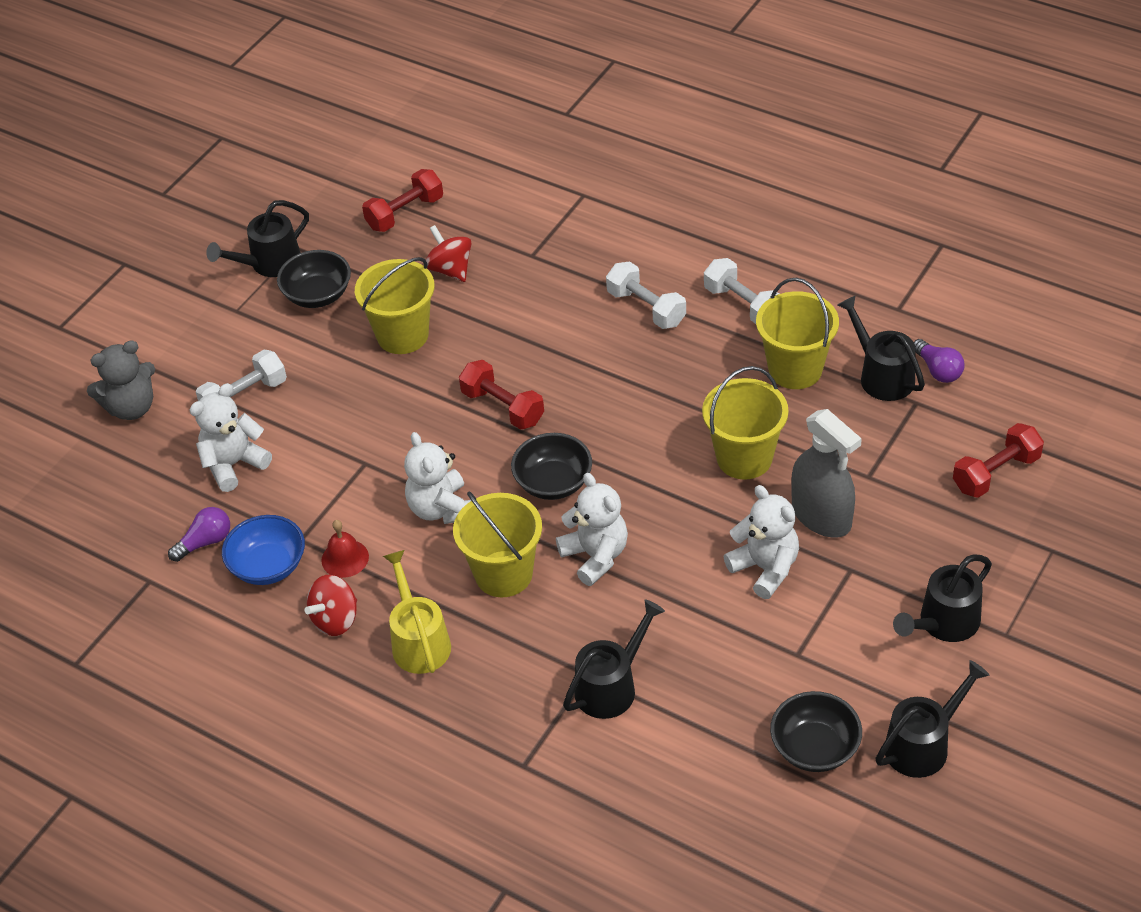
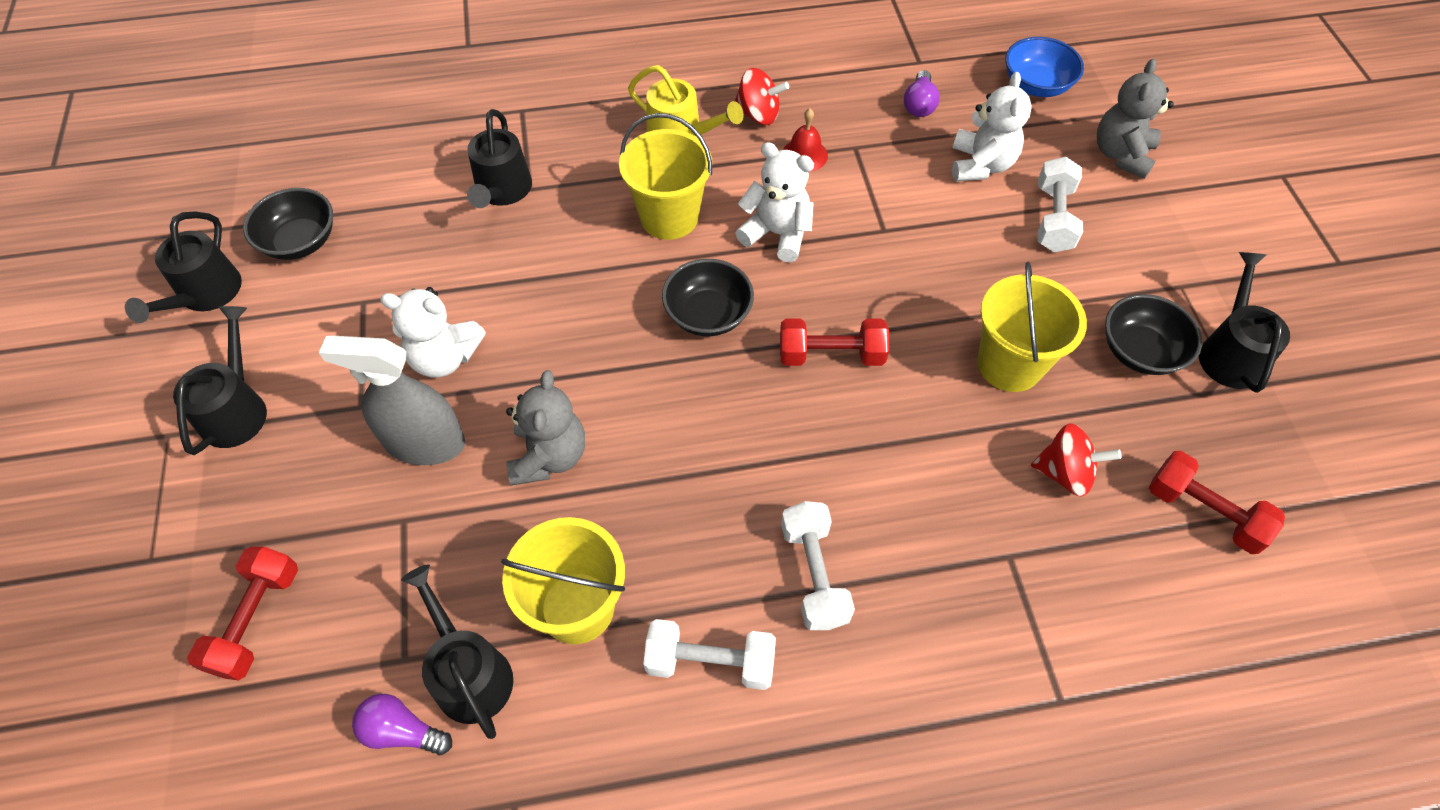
camera: 135 degrees right, 10 degrees up
(268, 566) = (852, 117): blue bowl -> blue bowl (1036, 85)
(335, 619) = (758, 115): red spinning top -> red spinning top turned 105 degrees clockwise
(405, 213) = (1203, 512): red dumbbell -> red dumbbell turned 60 degrees counterclockwise
(595, 556) = (607, 276): white teddy bear -> none
(646, 308) = (814, 574): white dumbbell -> white dumbbell turned 75 degrees clockwise
(744, 458) = (549, 456): yellow bucket -> grey teddy bear
(881, 375) = (469, 672): black watering can -> black watering can turned 135 degrees counterclockwise

